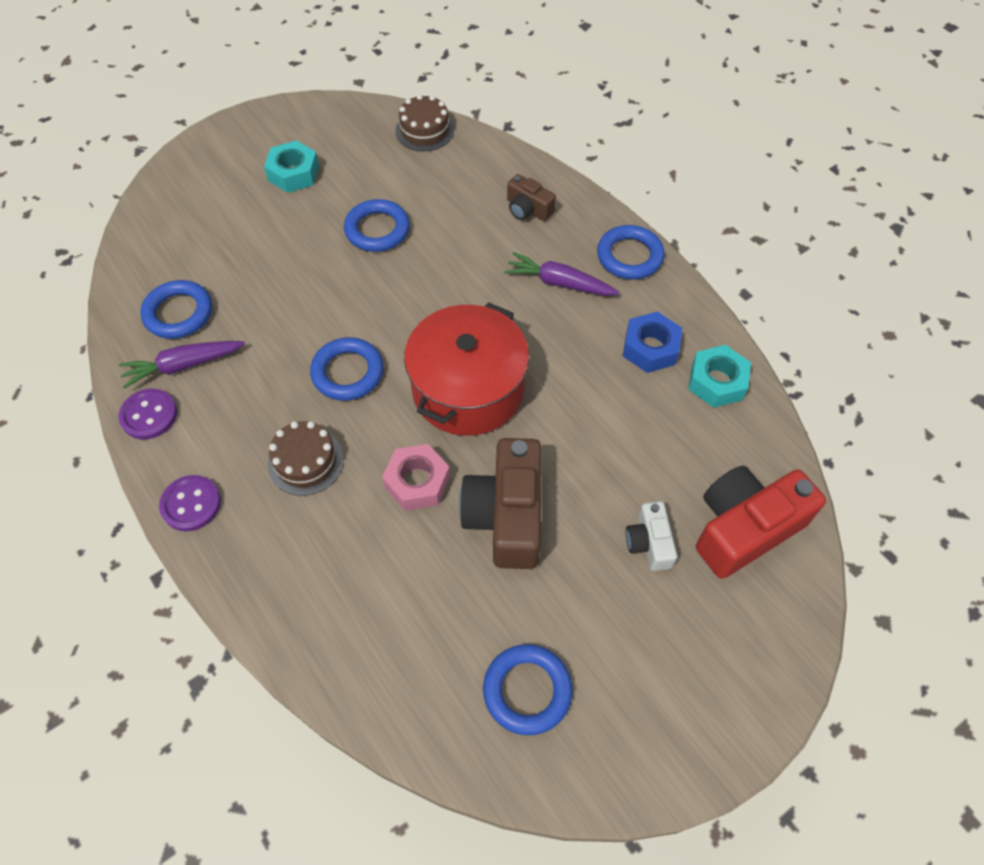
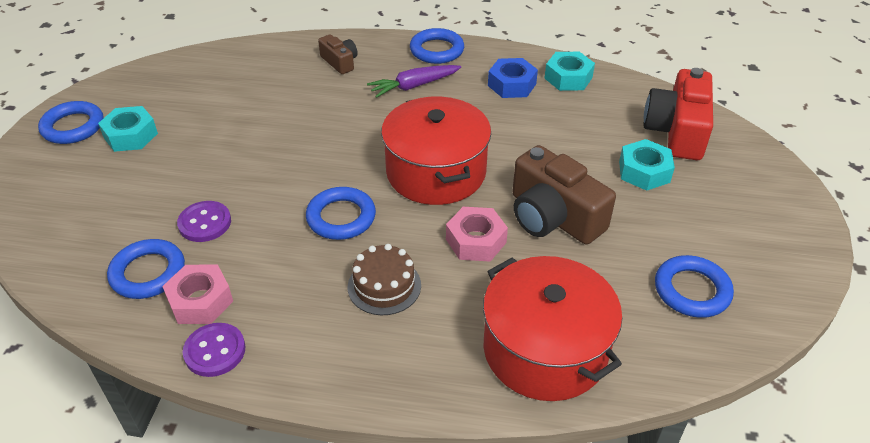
camera: 45 degrees left, 15 degrees down
(183, 365) = (200, 301): purple carrot -> pink nut
(191, 504) = (333, 376): purple button -> purple button (205, 223)
(347, 624) = (545, 349): none -> red pot
(377, 230) = (247, 129): blue ring -> blue ring (73, 127)
(424, 130) = (205, 60): brown cake -> none
(528, 209) = (340, 62): brown camera -> brown camera turned 120 degrees counterclockwise
(649, 542) = (644, 171): white camera -> turquoise nut

